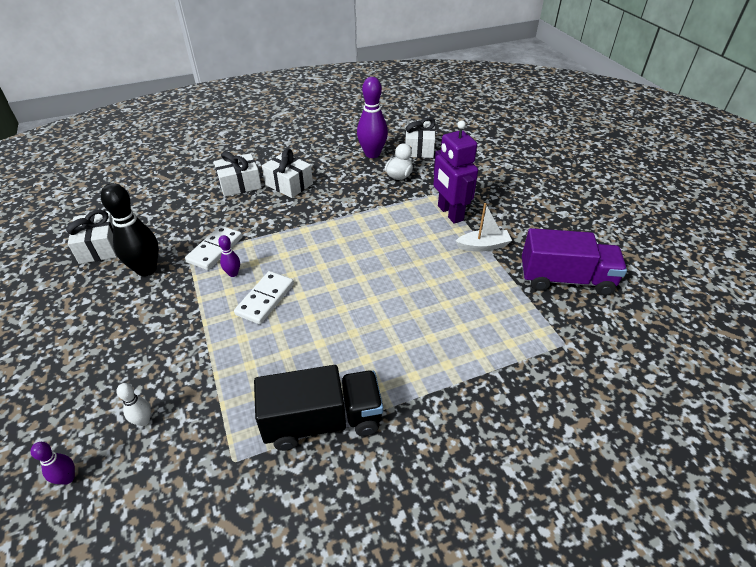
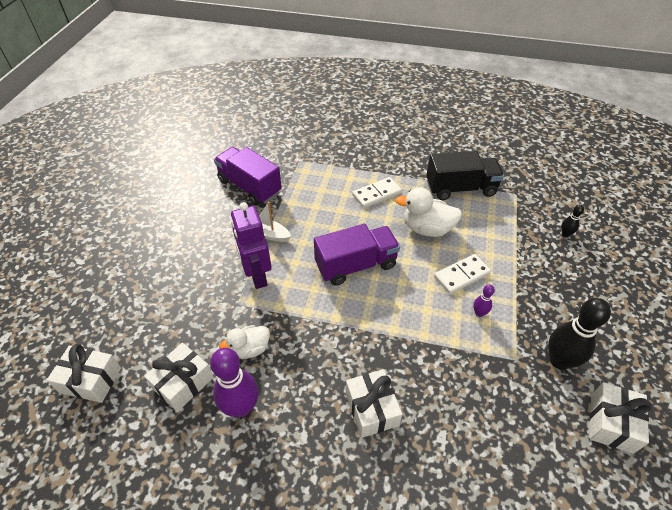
camera: 145 degrees left, 5 degrees up
(67, 478) = (610, 225): purple bowling pin -> none
(143, 421) = (565, 234): white bowling pin -> black bowling pin
(215, 249) = (488, 350): white domino -> white domino (376, 194)
(240, 184) = (428, 446): white gift -> white gift (91, 380)
(322, 421) = (460, 188): black truck -> black truck turned 150 degrees clockwise
(332, 332) = (427, 229): none -> white duck
(376, 259) = (356, 265): none -> purple truck
(450, 213) = (257, 275): purple robot -> purple robot turned 150 degrees clockwise

